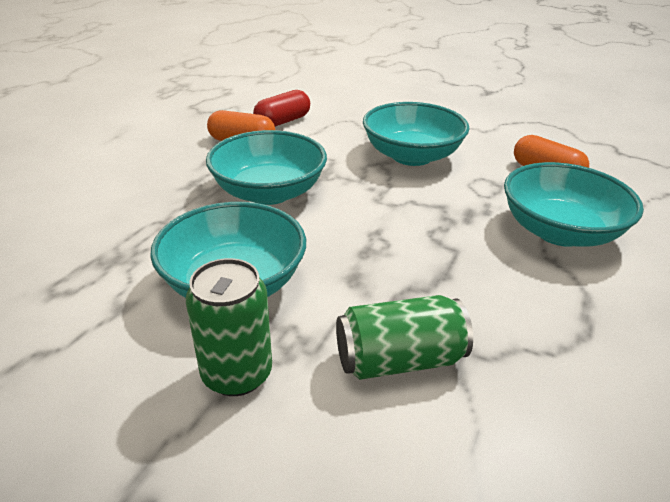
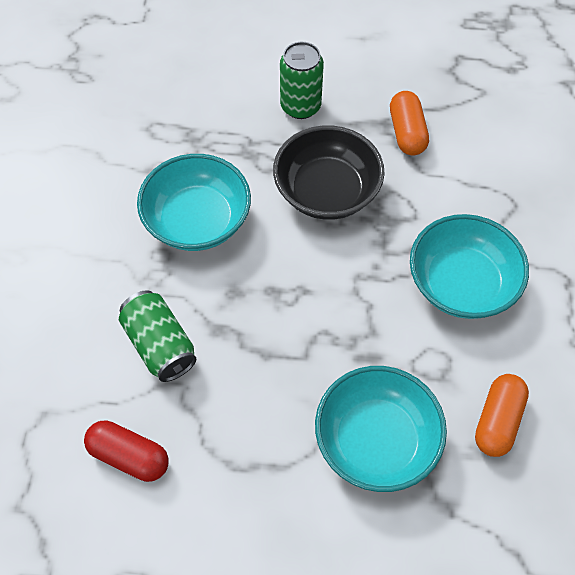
camera: 70 degrees right, 25 degrees up
(237, 374) = (117, 259): green can -> green can (300, 106)
(269, 192) = (327, 191): turquoise bowl -> black bowl
(283, 122) = (471, 146): red capsule -> red capsule (129, 456)

